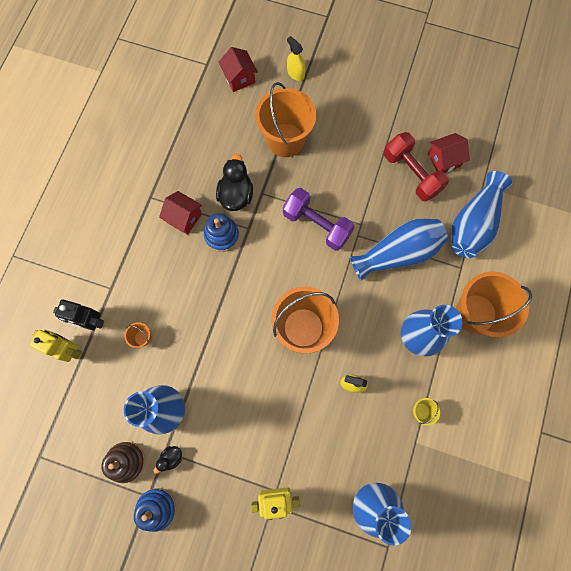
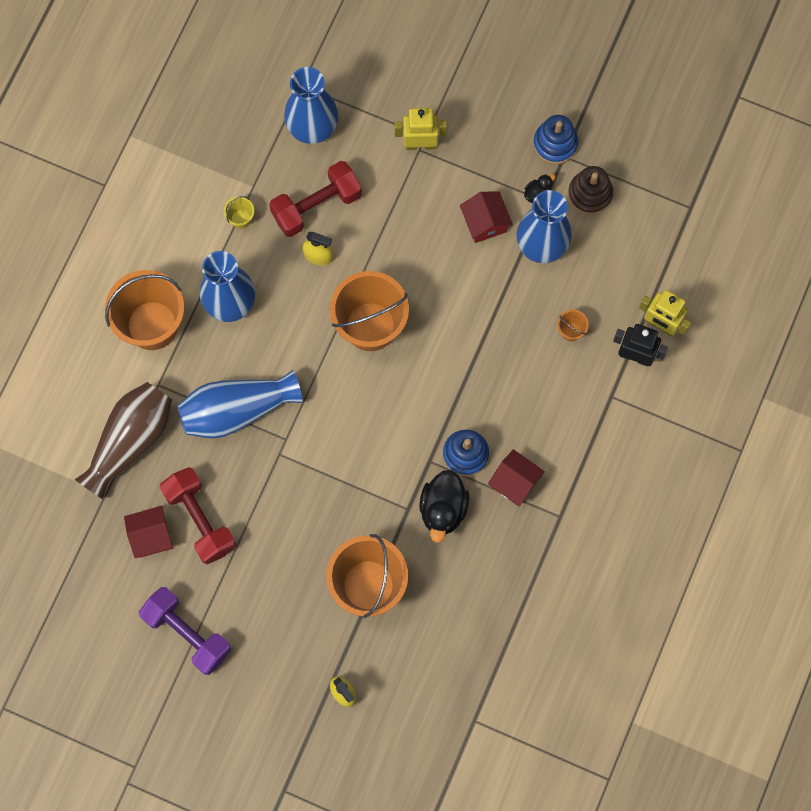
camera: 175 degrees left, 0 degrees up
(239, 78) = (427, 692): red house -> red house (485, 223)
(317, 225) = (338, 458): purple dumbbell -> purple dumbbell (187, 633)
(359, 429) = (316, 206): none -> red dumbbell
(473, 224) = (130, 441): blue vase -> brown vase

